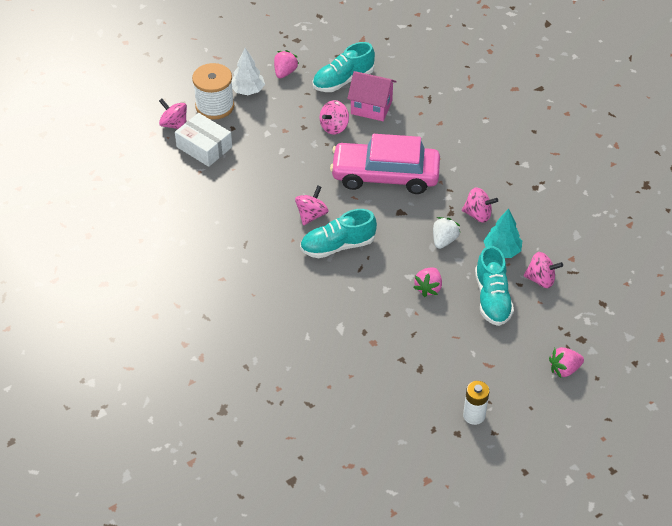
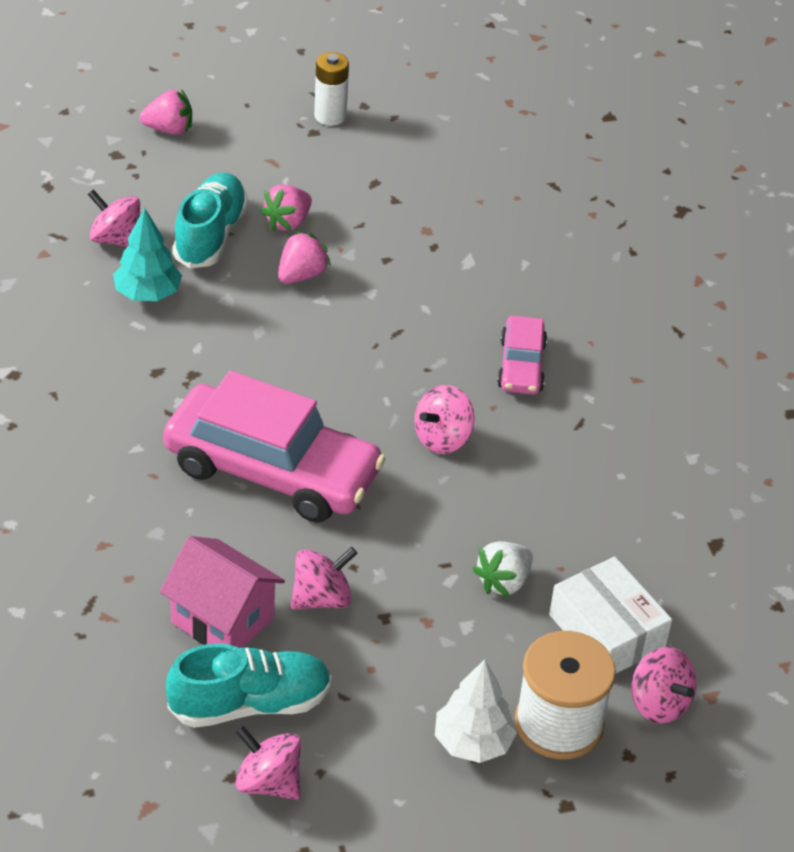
camera: 165 degrees left, 5 degrees down
(285, 72) = (371, 766): pink strawberry -> pink strawberry (288, 222)
(286, 268) = (521, 366): none -> pink car
(337, 246) = (419, 375): turquoise shoe -> none
(444, 240) = (232, 335): white strawberry -> white strawberry (503, 582)
(478, 214) = (147, 358): pink spinning top -> pink spinning top (268, 782)

